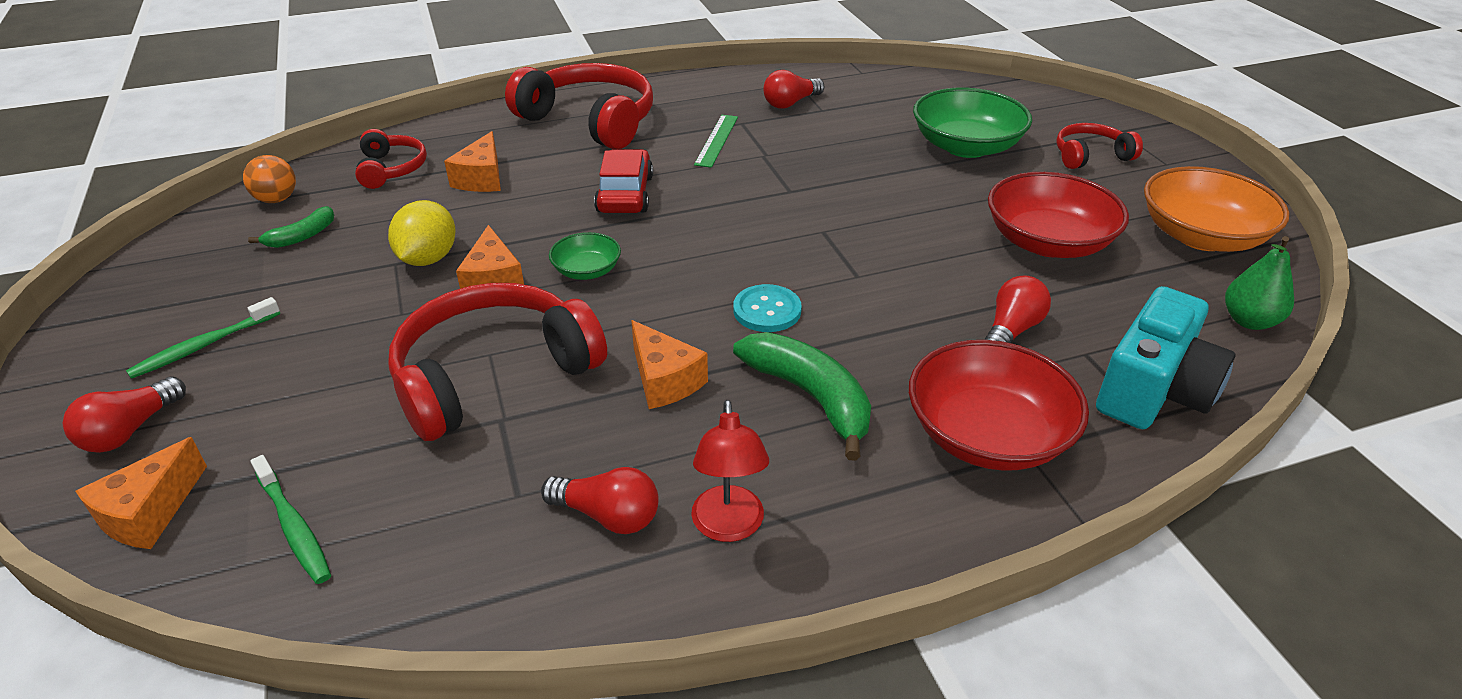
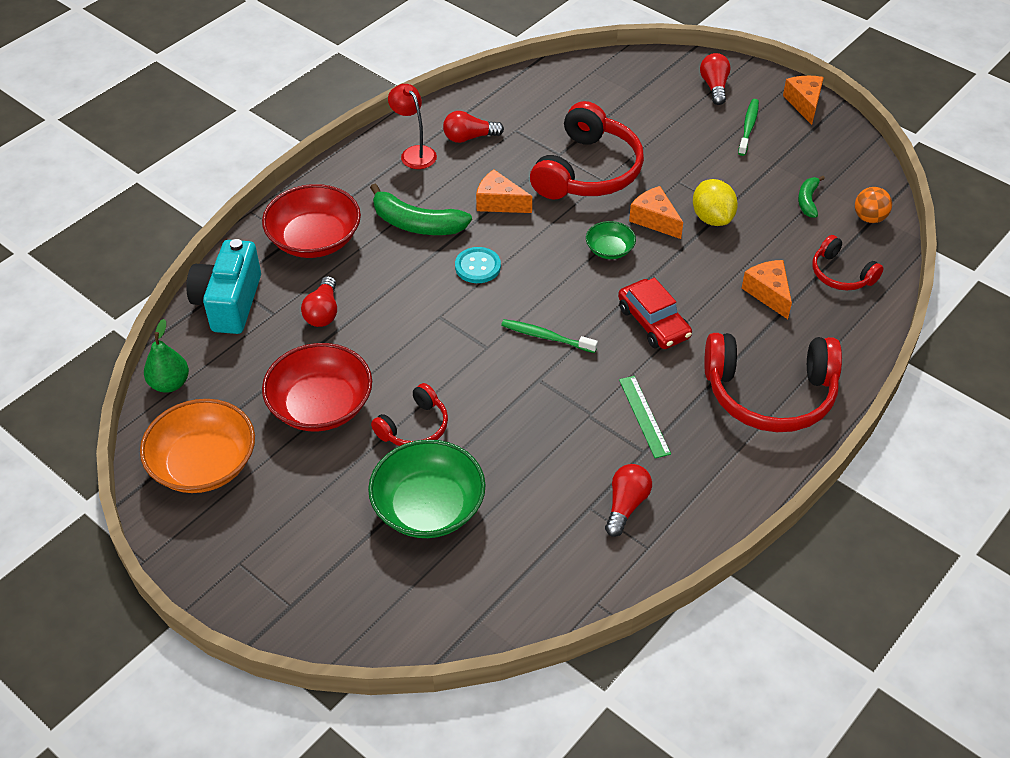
camera: 150 degrees right, 10 degrees up
(149, 513) = (655, 69): orange cheese -> orange cheese (804, 103)
(294, 527) = (592, 87): green toothbrush -> green toothbrush (546, 337)
(1090, 156) = (311, 544): red headphones -> red headphones (414, 427)

